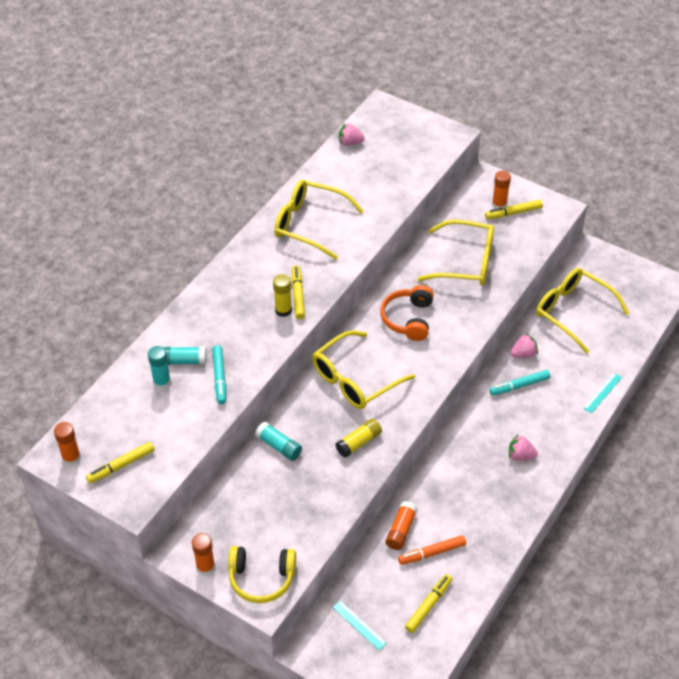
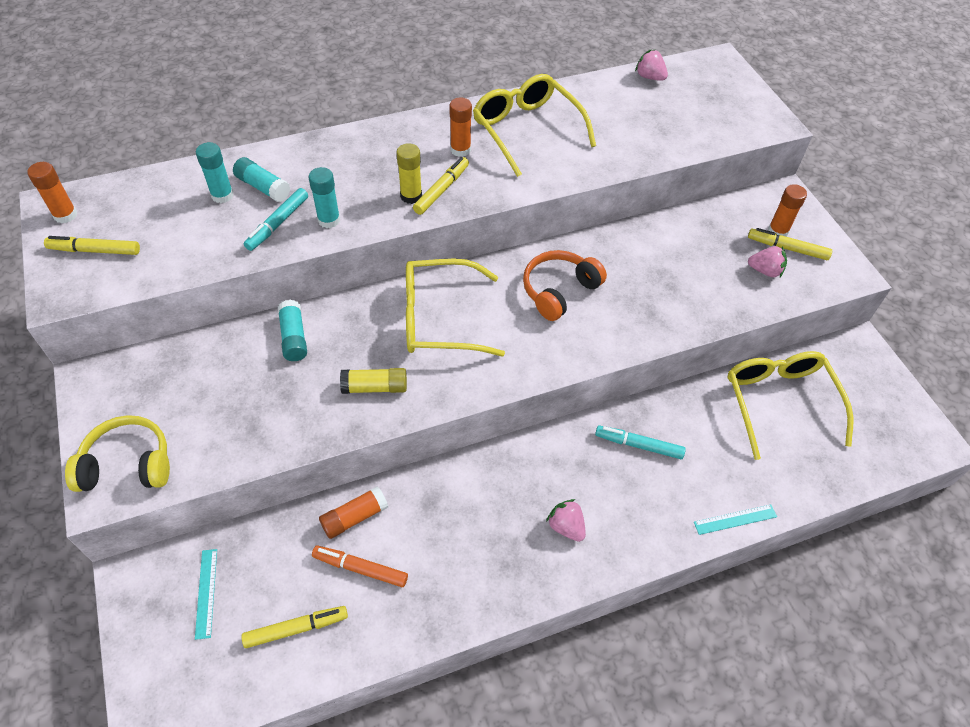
camera: 35 degrees right, 5 degrees up
(205, 567) = (94, 412): orange glue stick -> orange glue stick (460, 150)
(249, 356) = (329, 220): none -> turquoise glue stick
(261, 578) = (127, 464): yellow headphones -> yellow headphones turned 135 degrees clockwise
(465, 262) = (681, 269): yellow glasses -> none
(523, 354) = (676, 413): pink strawberry -> pink strawberry (765, 271)

